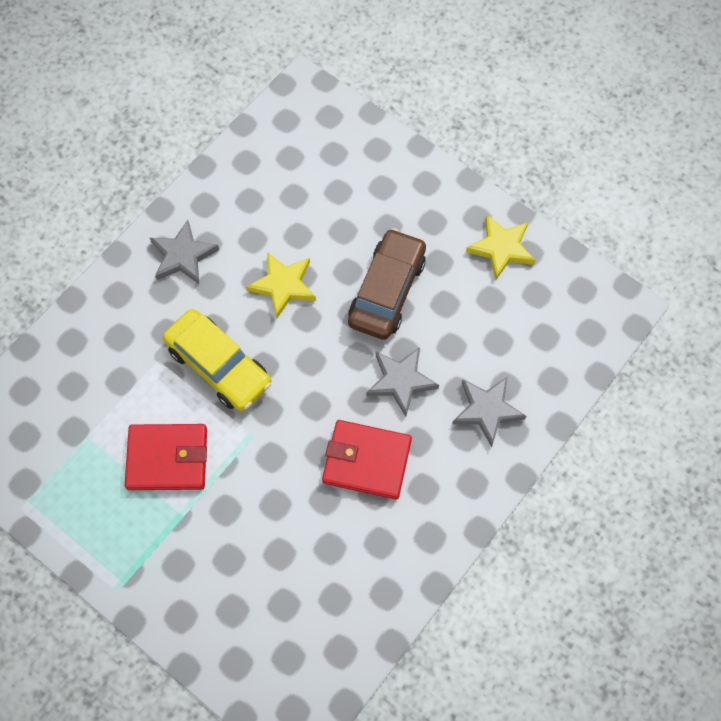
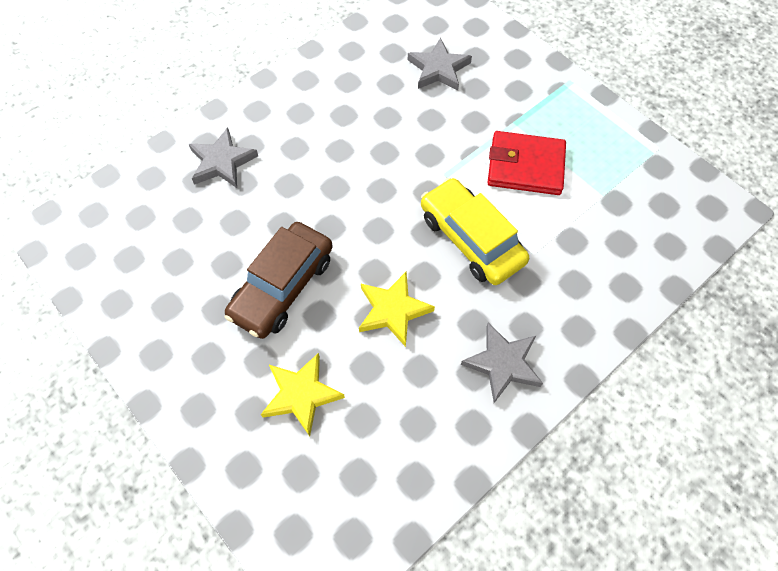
camera: 170 degrees left, 5 degrees down
(366, 461) = (344, 139): red wallet -> none
(401, 381) = (294, 198): grey star -> grey star (438, 69)
(501, 248) = (143, 313): yellow star -> yellow star (301, 395)

